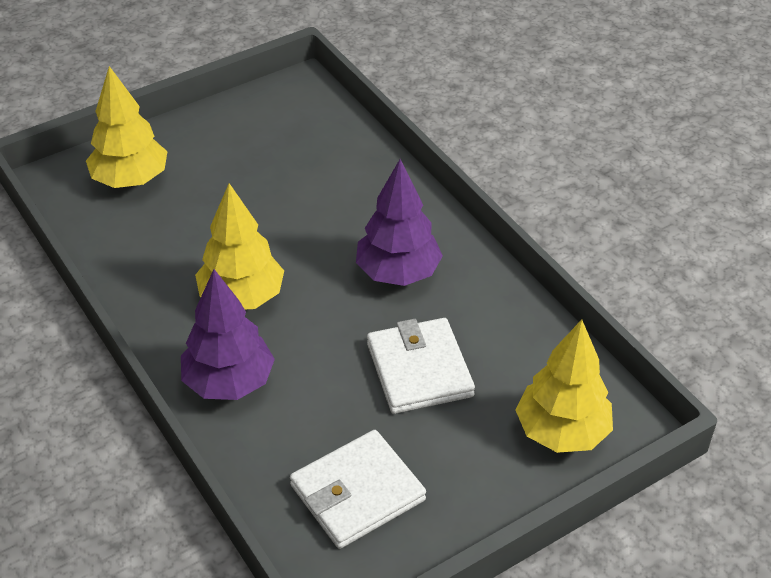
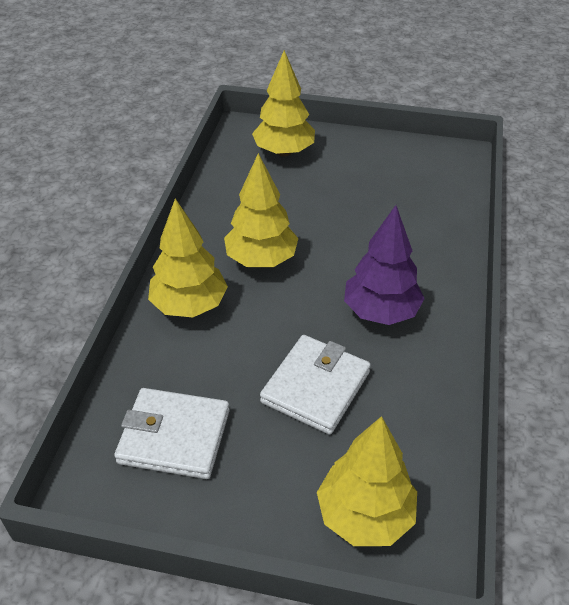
camera: 45 degrees right, 0 degrees up
(229, 382) = (189, 305): purple tree -> yellow tree

